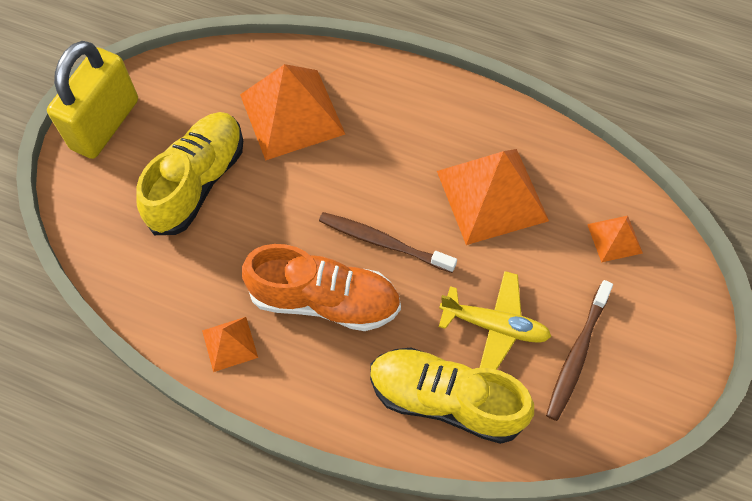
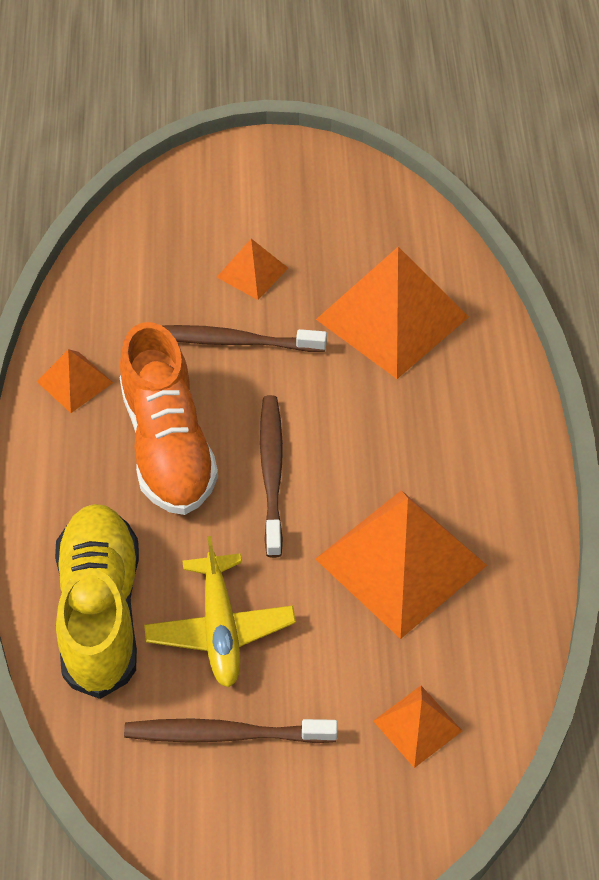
camera: 65 degrees right, 10 degrees down
(105, 124) = (277, 166): yellow padlock -> none
(197, 182) = (252, 272): yellow shoe -> orange pyramid
(254, 221) = (232, 341): none -> brown toothbrush

